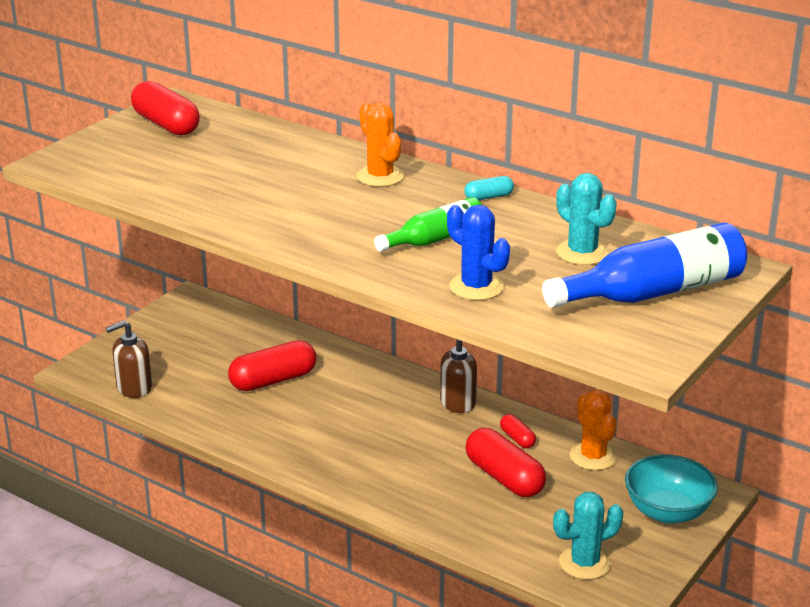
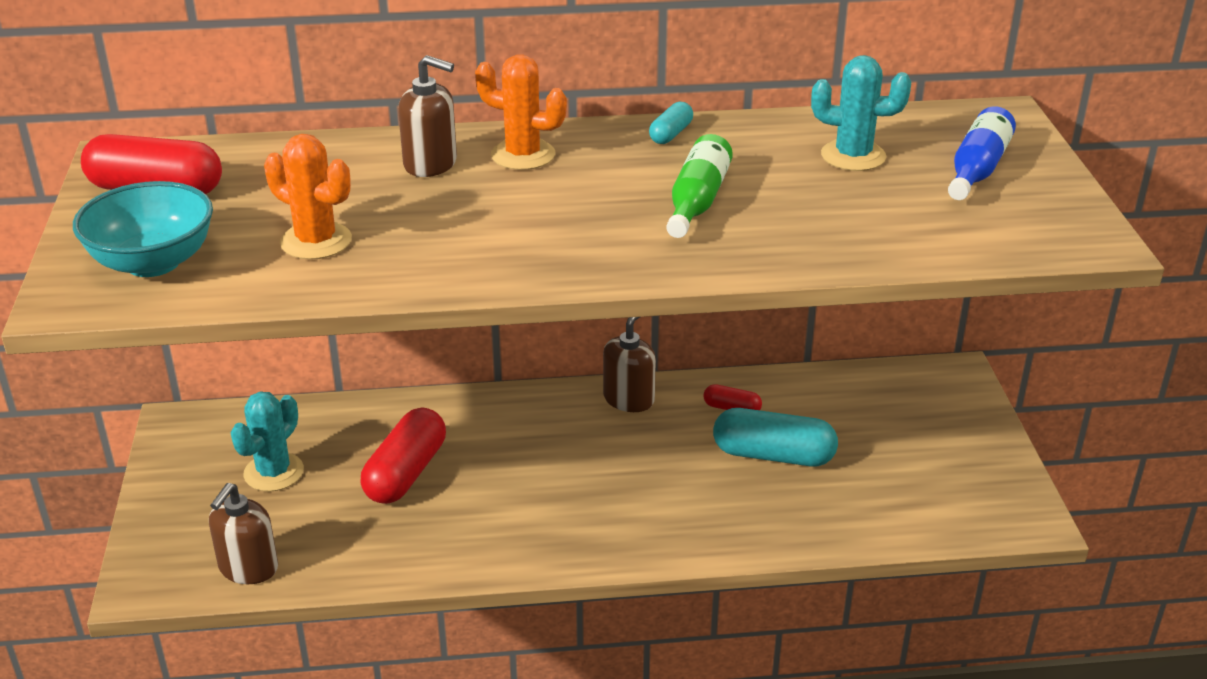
camera: 40 degrees left, 5 degrees up
(321, 162) = (431, 164): none -> brown soap dispenser
(476, 287) = (823, 235): blue cactus -> none
(504, 477) = (773, 455): red capsule -> turquoise capsule
(584, 563) = (950, 501): turquoise cactus -> turquoise cactus (274, 472)
(593, 456) = (819, 391): orange cactus -> orange cactus (316, 241)
(653, 292) = (977, 169): blue bottle -> blue bottle, size x0.60
(667, 512) = (946, 411): turquoise bowl -> turquoise bowl (153, 262)

